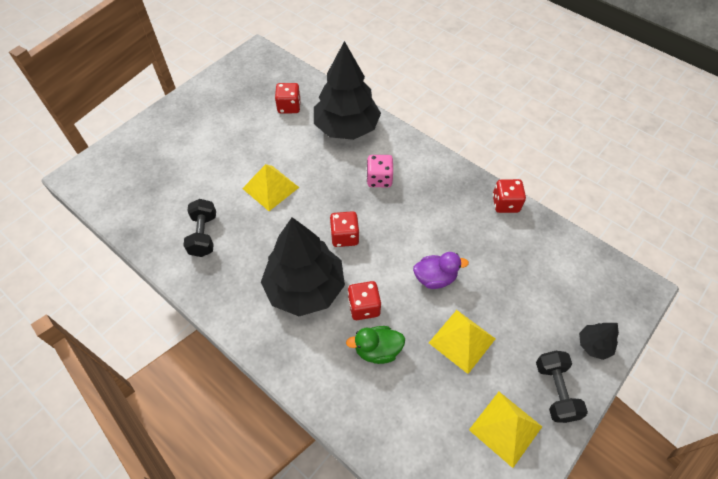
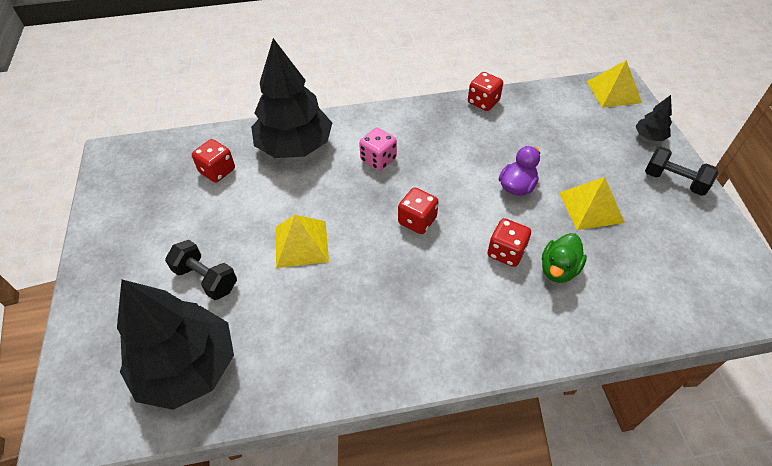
camera: 50 degrees left, 5 degrees down
(203, 235) = (300, 337): black dumbbell -> black dumbbell (206, 279)
(305, 287) = (447, 284): black tree -> black tree (187, 367)
(505, 428) = (688, 229): yellow pyramid -> yellow pyramid (613, 91)

